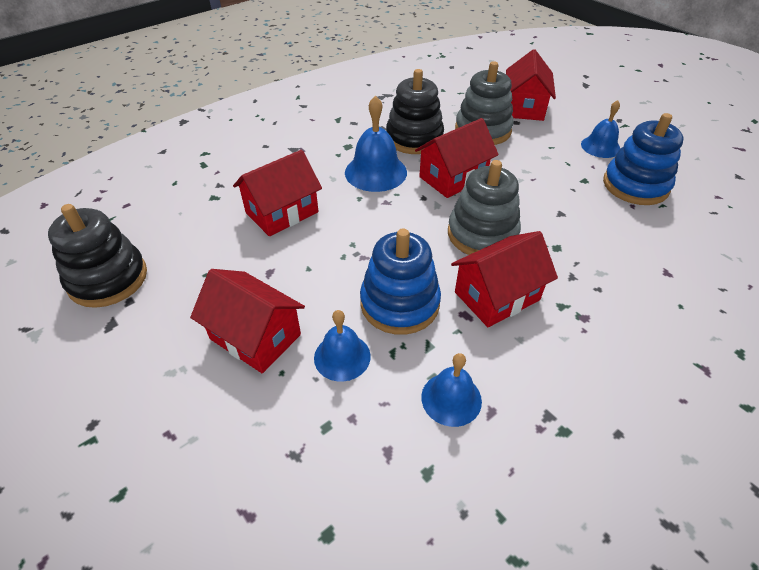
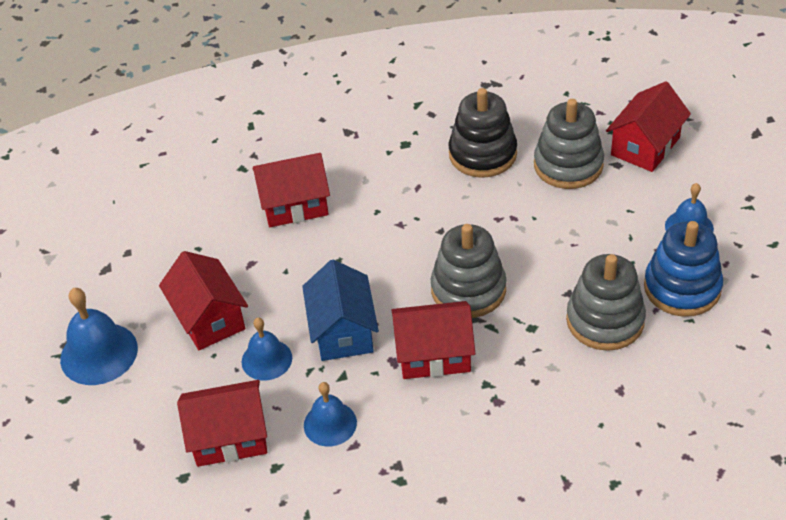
camera: 30 degrees right, 0 degrees up
(108, 279) = (119, 226): black stacking toy -> none
(375, 172) = (412, 185): blue bell -> blue bell (99, 353)
(399, 303) = (343, 331): blue stacking toy -> blue house
(453, 177) = (488, 216): red house -> red house (229, 437)
(606, 224) = (605, 320): none -> grey stacking toy

